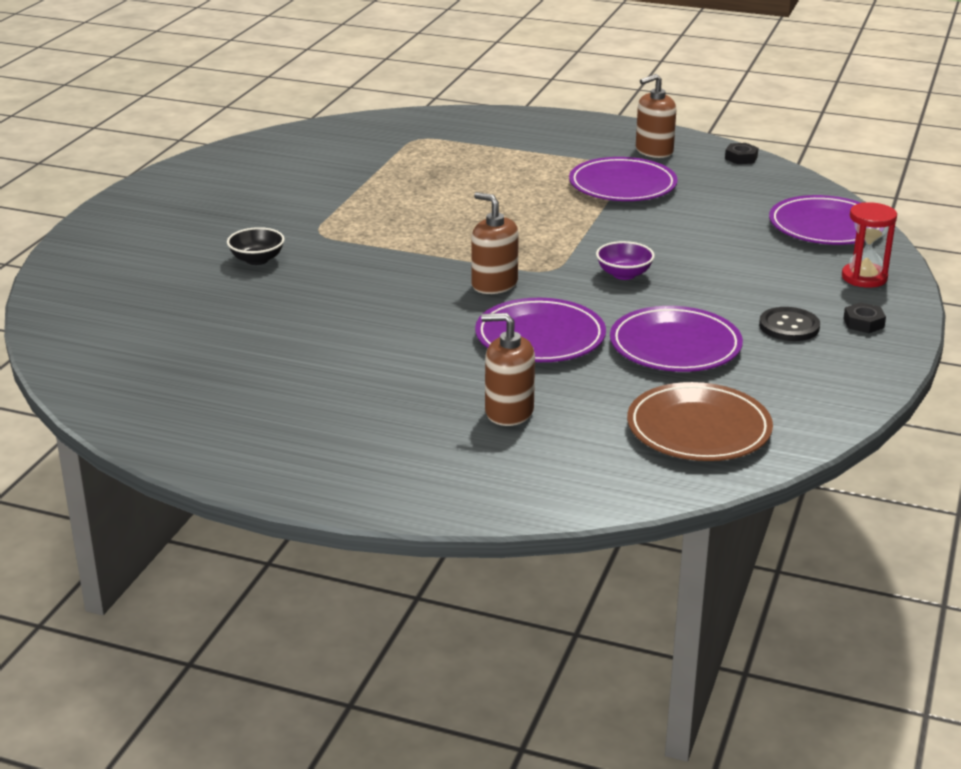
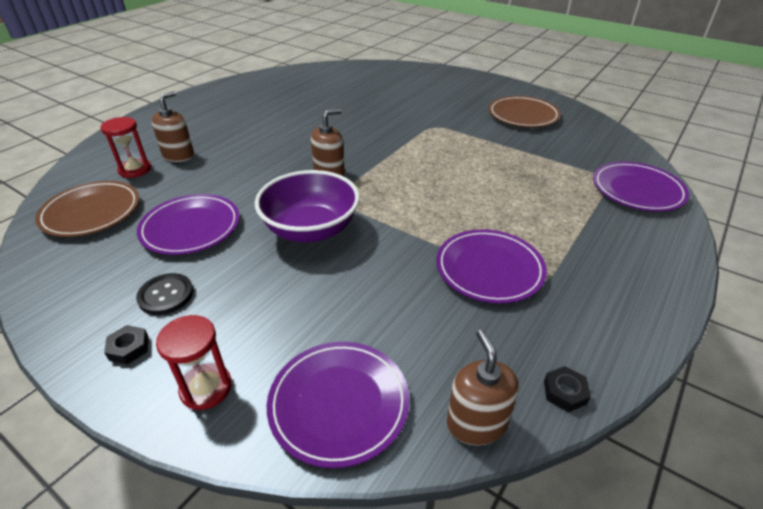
camera: 105 degrees right, 10 degrees up
(257, 260) = (404, 108): black bowl -> none
(258, 179) = (523, 115): none -> brown plate
(540, 337) = (248, 178): purple plate -> purple plate (637, 190)
(573, 436) = (135, 170): none -> red hourglass
(624, 274) = (311, 229): purple bowl -> purple bowl, size x2.11
(654, 151) = (585, 315): brown soap dispenser -> brown soap dispenser (476, 423)

